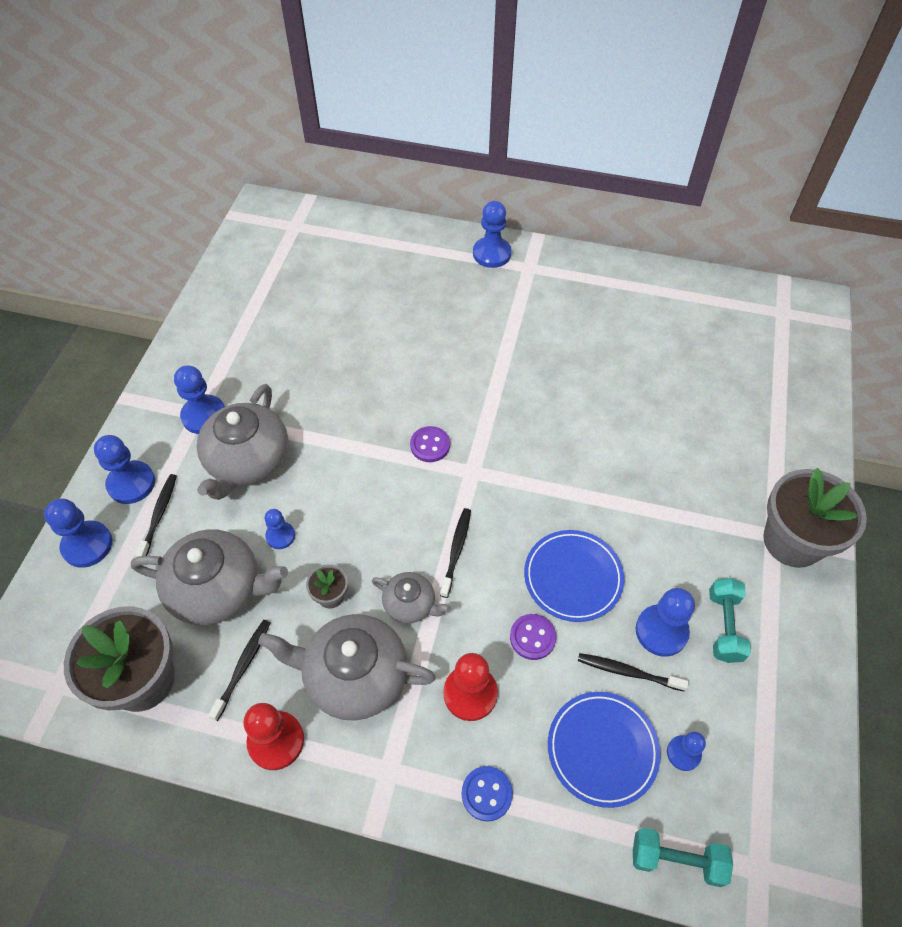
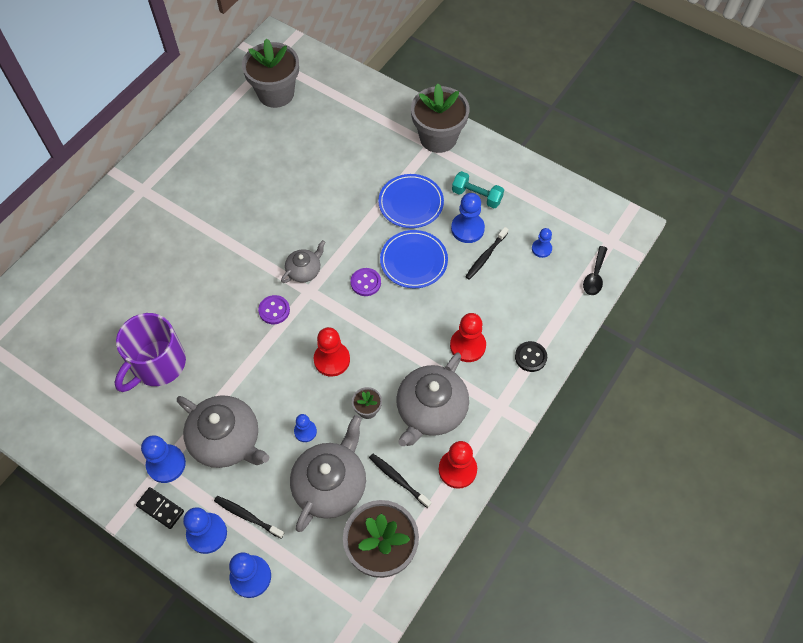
camera: 70 degrees left, 5 degrees up
(152, 430) = (160, 508): none -> black domino
(319, 363) = (157, 364): none -> purple mug
(386, 530) = (332, 360): none -> red pawn
(410, 604) = (394, 361): grey teapot -> grey teapot (304, 270)
(456, 551) = (366, 321): black toothbrush -> none
(486, 794) = (530, 357): blue button -> black button
(491, 254) = (113, 209): blue pawn -> none
(532, 637) = (445, 298): purple button -> purple button (365, 283)
(602, 749) = (525, 288): blue plate -> blue plate (411, 203)
(676, 859) = (594, 276): turquoise dumbbell -> black spoon
(737, 335) = (276, 93): none -> grey flower pot

